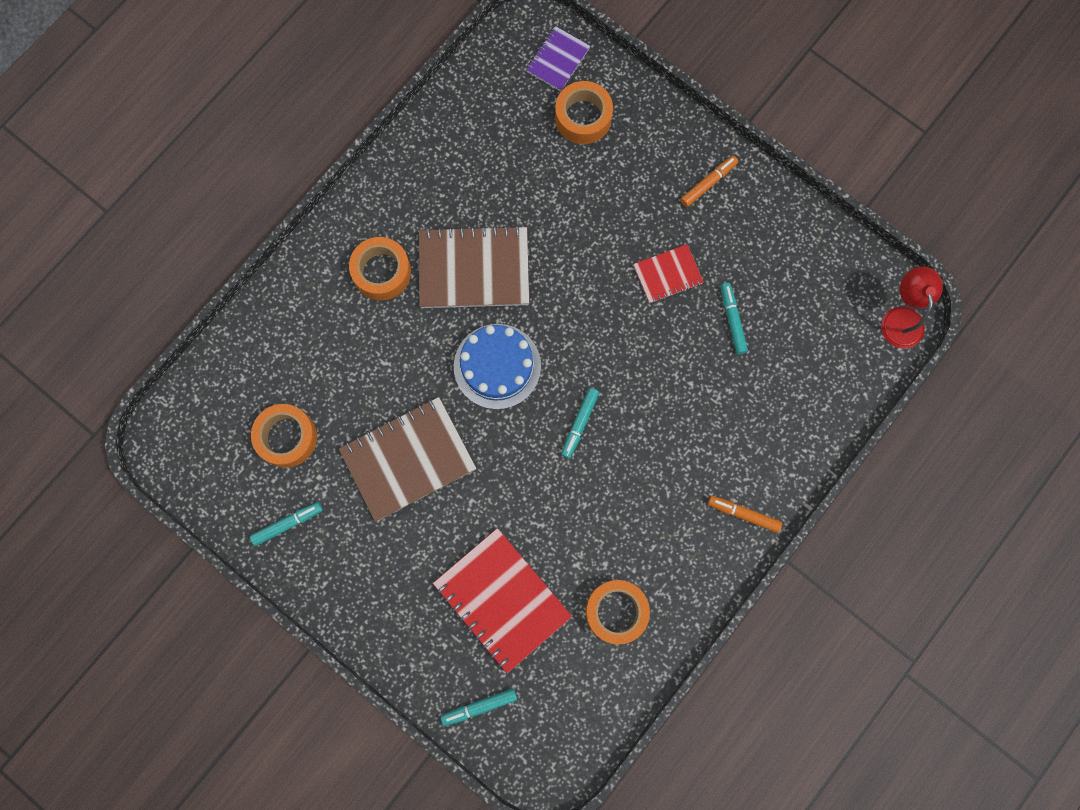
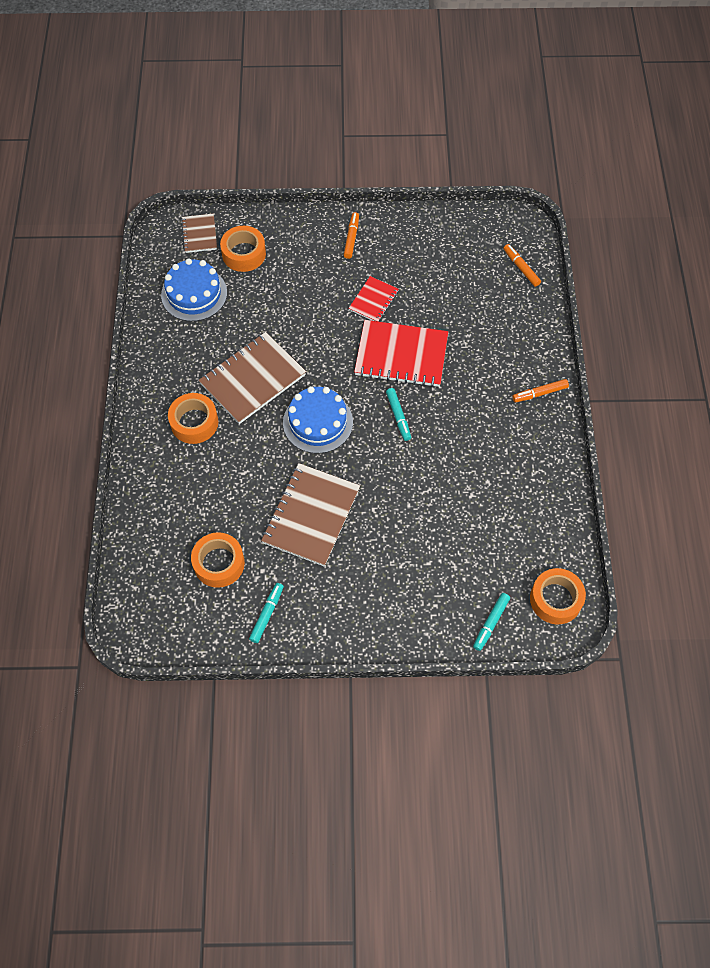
camera: 40 degrees left, 15 degrees down
(496, 126) = (194, 294): none -> blue cake
(502, 600) = (446, 550): red notebook -> red notebook (401, 355)
(558, 60) = (199, 234): purple notebook -> brown notebook
(616, 611) = (519, 502): orange tape -> orange tape (555, 599)
(732, 320) = (434, 297): turquoise marker -> none
(856, 358) = (521, 268): none -> orange marker
(901, 318) = (525, 231): red lamp -> none

